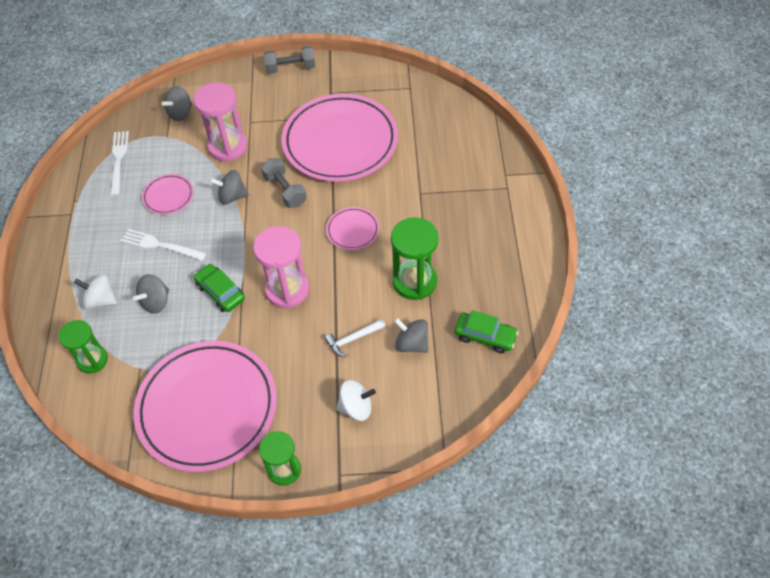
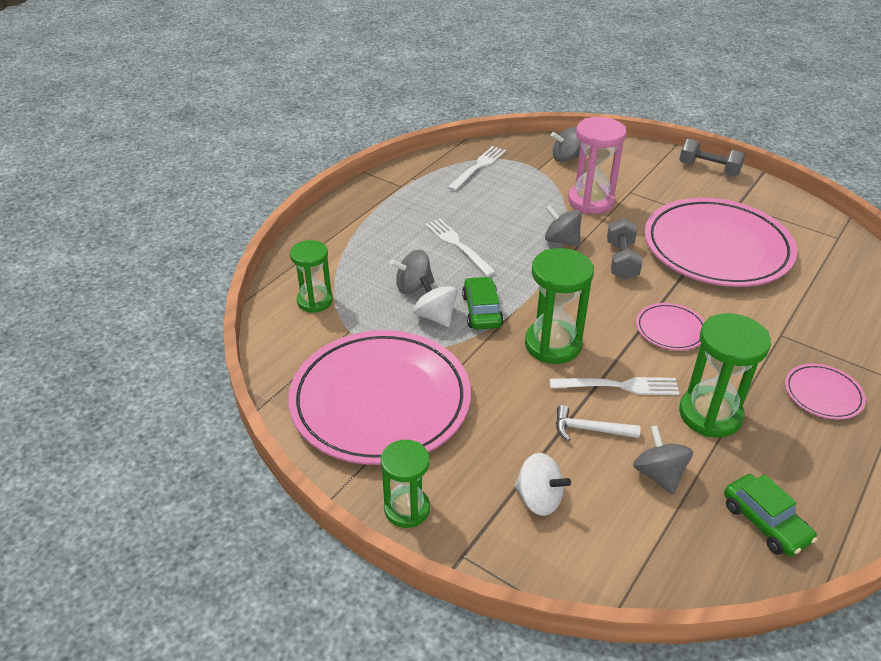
camera: 35 degrees right, 15 degrees down
(101, 300) = (366, 260): white spinning top -> white spinning top (435, 316)
(168, 196) = (499, 212): pink plate -> pink plate (823, 394)
(287, 290) = (553, 345): pink hourglass -> green hourglass
(350, 295) = (620, 386): none -> white fork

